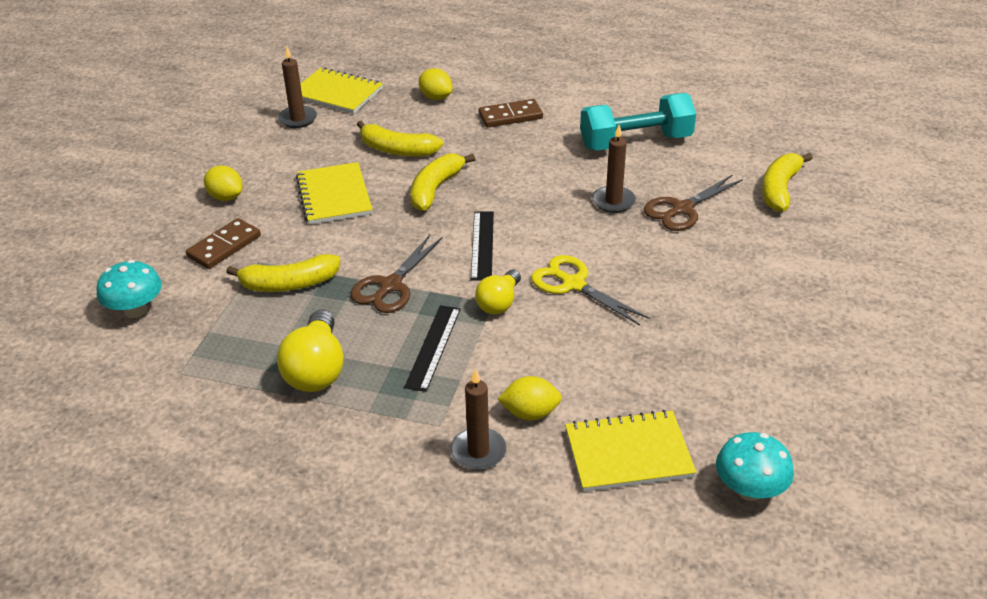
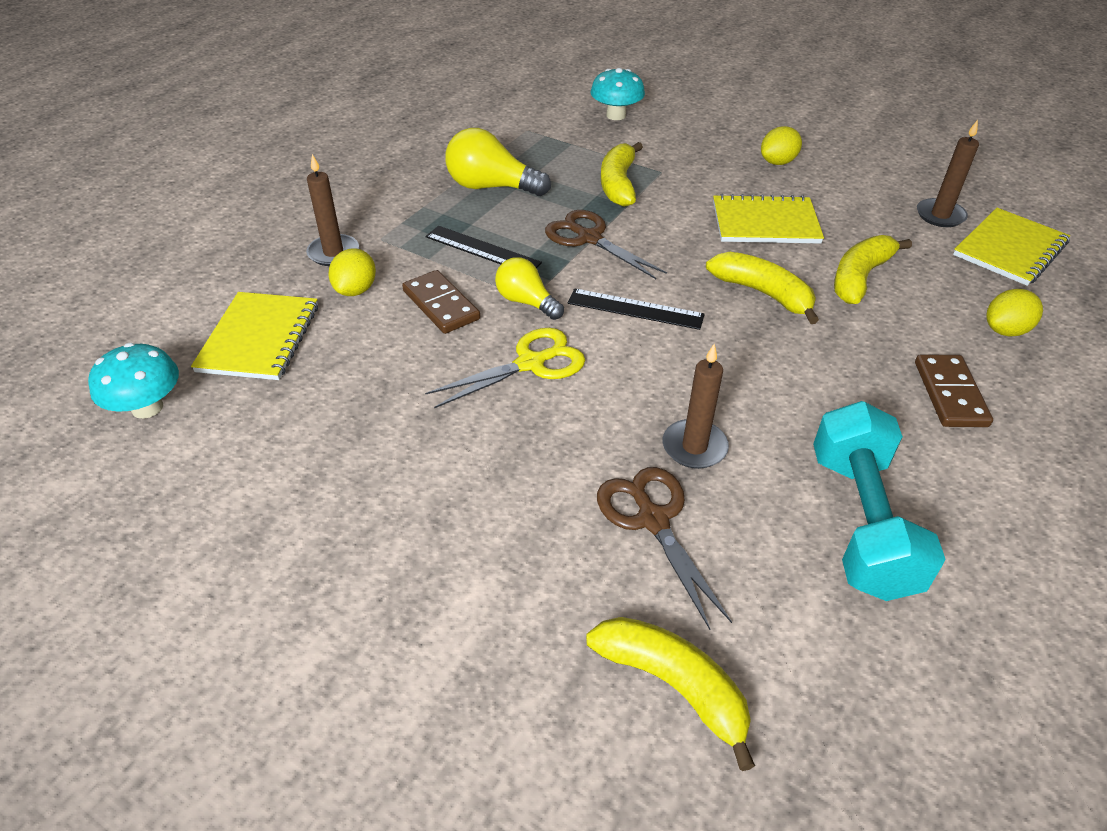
camera: 105 degrees right, 5 degrees up
(224, 246) = (692, 157): brown domino -> brown domino (441, 305)

